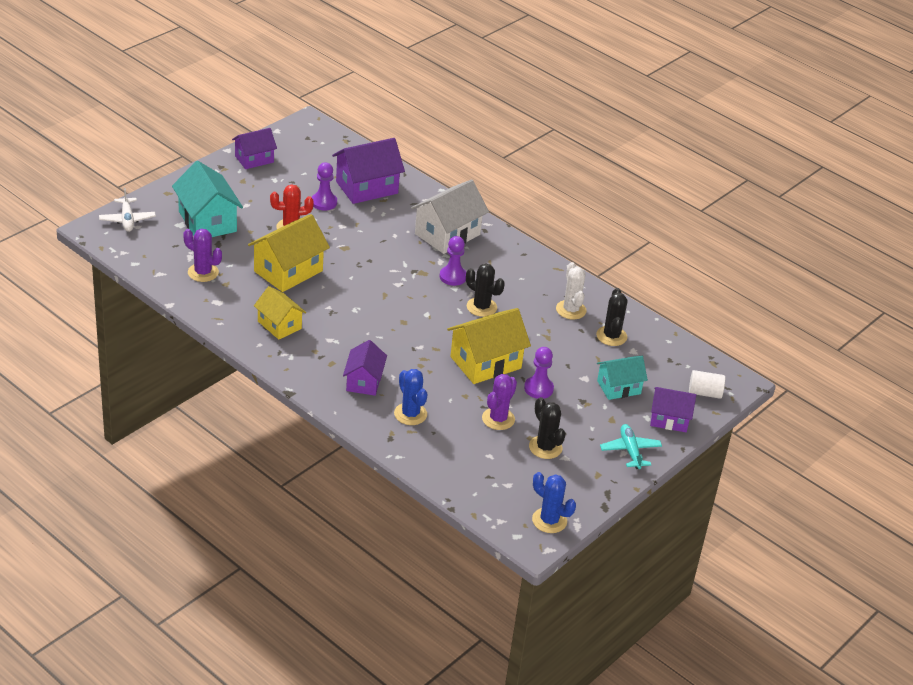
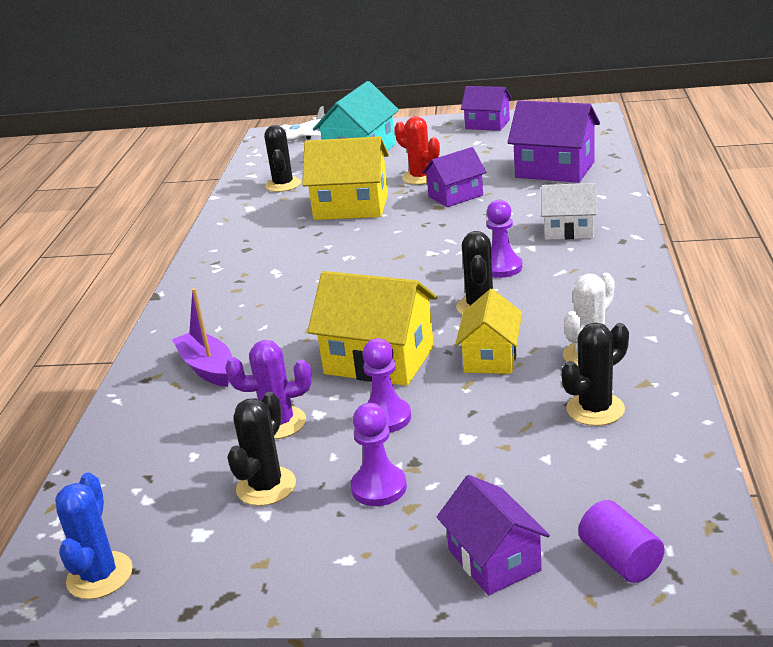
camera: 60 degrees right, 10 degrees down
(203, 272) = (283, 185): purple cactus -> black cactus
(279, 325) = (259, 242): yellow house -> yellow house (491, 357)
(324, 202) = (488, 169): purple pawn -> purple pawn (379, 487)
(364, 381) = (230, 318): purple house -> purple house (455, 196)
(410, 414) = (207, 368): blue cactus -> purple boat
(447, 234) = (569, 230): white house -> white house, size x0.63
(619, 387) = (493, 474): turquoise house -> none
(630, 451) = (359, 564): turquoise plane -> none
(704, 393) = (620, 559): white cylinder -> purple cylinder

